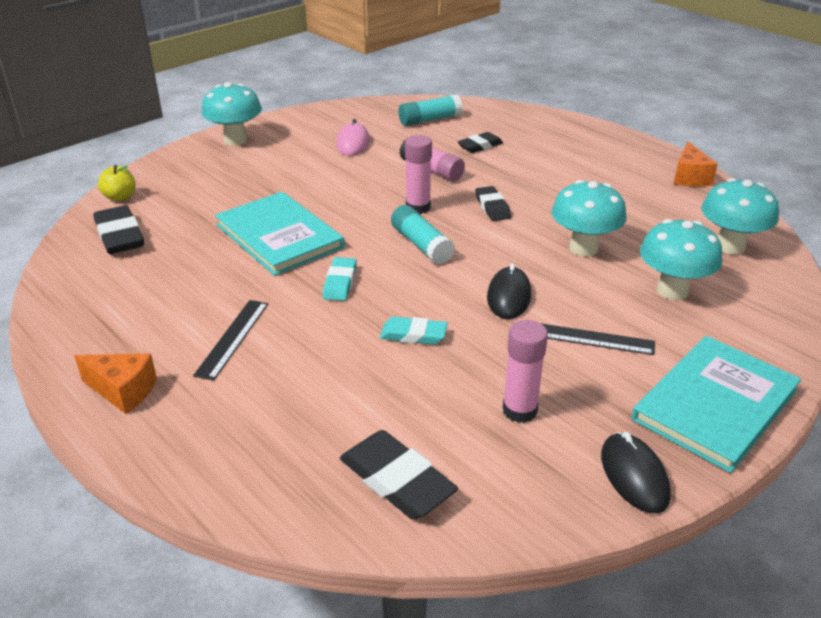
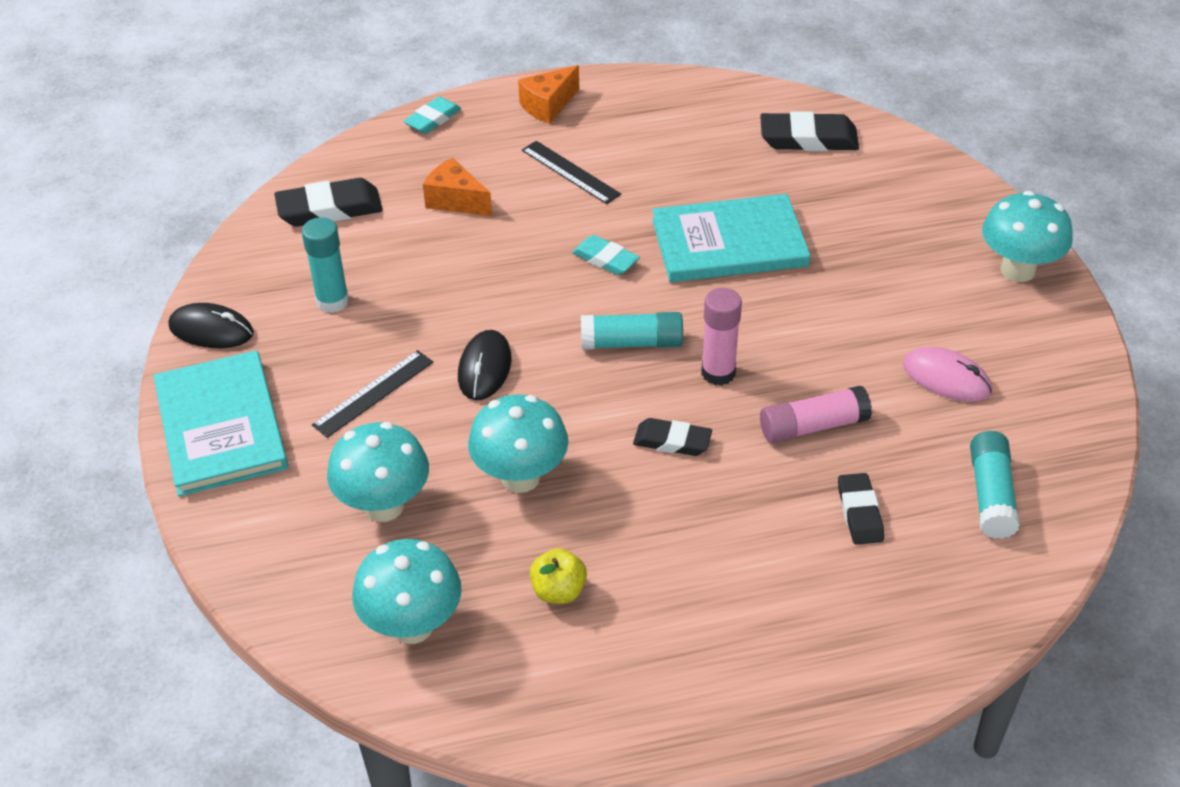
camera: 120 degrees right, 10 degrees up
(120, 197) = (900, 151): yellow apple -> yellow apple (558, 591)
(413, 335) = (482, 278): turquoise eraser -> turquoise eraser (433, 119)
(508, 296) = (485, 368): black mouse -> black mouse turned 60 degrees clockwise
(519, 410) = (332, 301): pink glue stick -> turquoise glue stick
(689, 177) = (603, 715): orange cheese -> orange cheese (455, 201)

